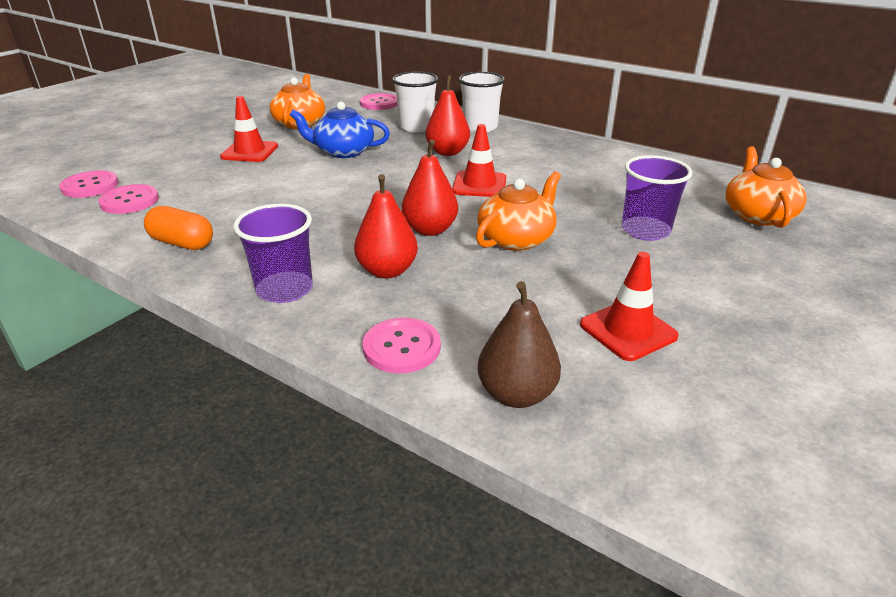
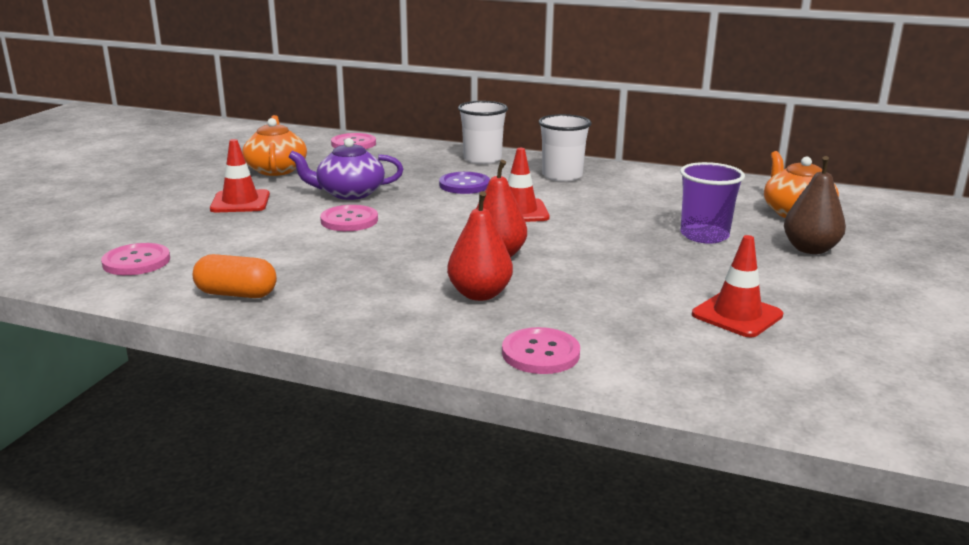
camera: 15 degrees left, 10 degrees down
(90, 186) = (72, 252): pink button -> pink button (349, 220)
(285, 289) = (385, 321): purple cup -> none
(343, 151) = (349, 193): blue teapot -> purple teapot
(416, 127) = (413, 164): white cup -> white cup (562, 176)
(447, 152) = (464, 185): red pear -> purple button
(516, 239) = (588, 254): orange teapot -> none
(516, 394) = (670, 374): brown pear -> brown pear (810, 249)

